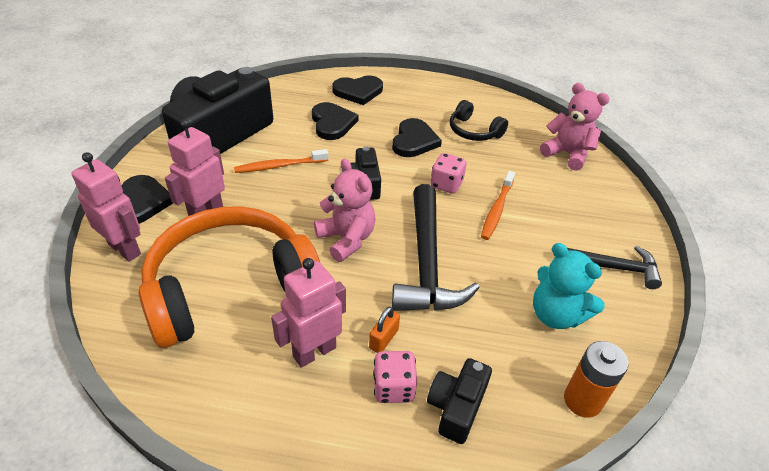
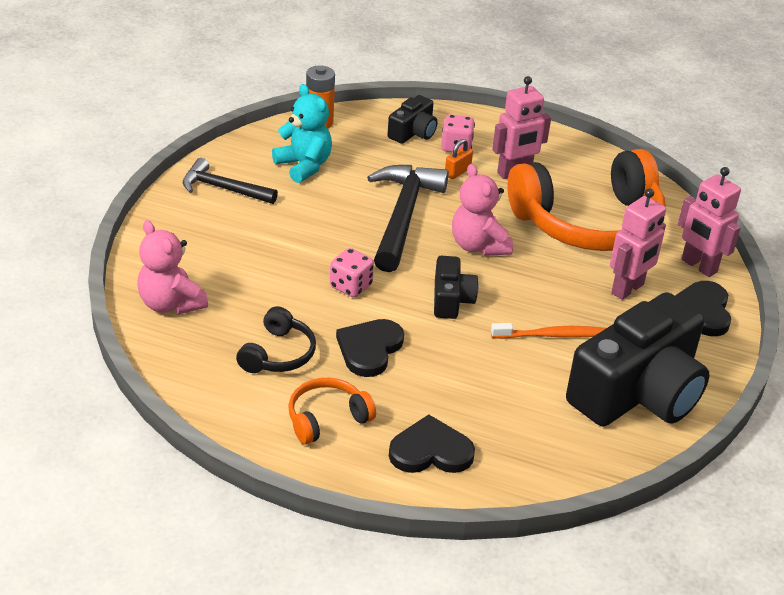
camera: 170 degrees left, 5 degrees down
(332, 123) = (479, 392): black heart -> none
(425, 100) = (327, 419): none -> orange headphones
(474, 131) = (278, 354): black headphones -> black headphones turned 60 degrees clockwise
(497, 210) = (306, 252): orange toothbrush -> none

